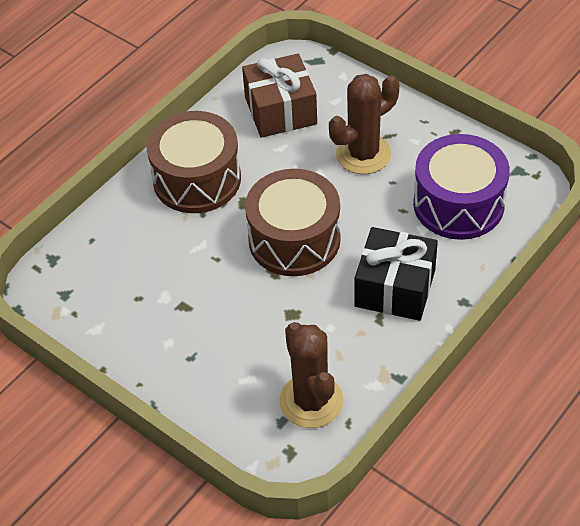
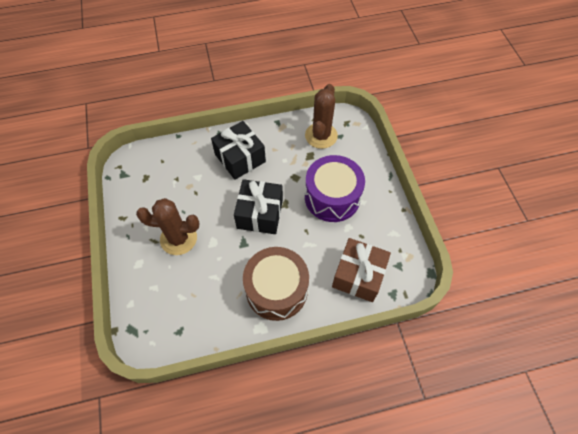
camera: 145 degrees left, 10 degrees up
(280, 110) = (189, 305): brown gift -> brown gift (358, 275)
(294, 239) = (260, 214): brown drum -> black gift
(458, 204) = (168, 177): purple drum -> purple drum (332, 197)

